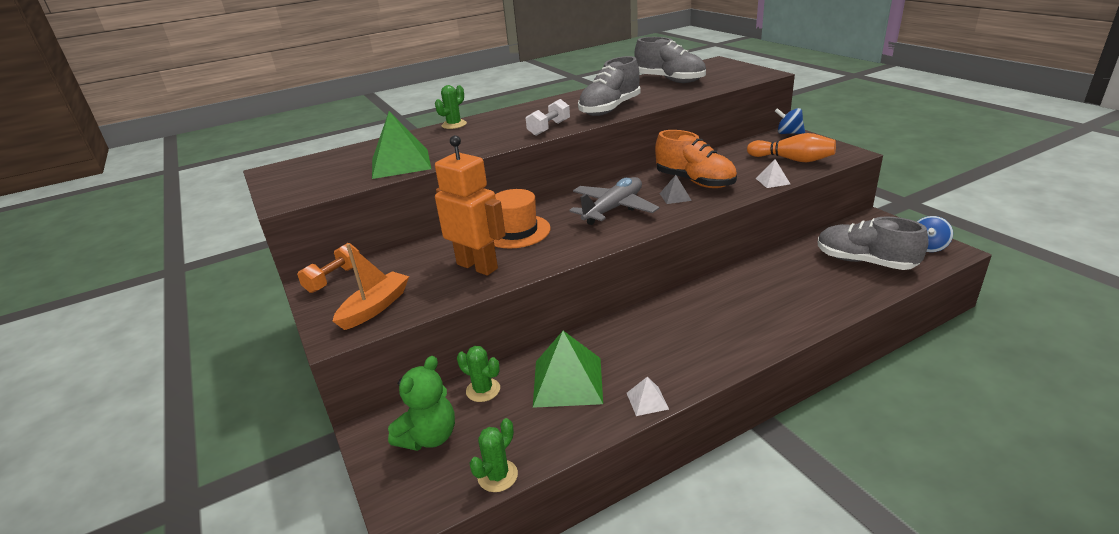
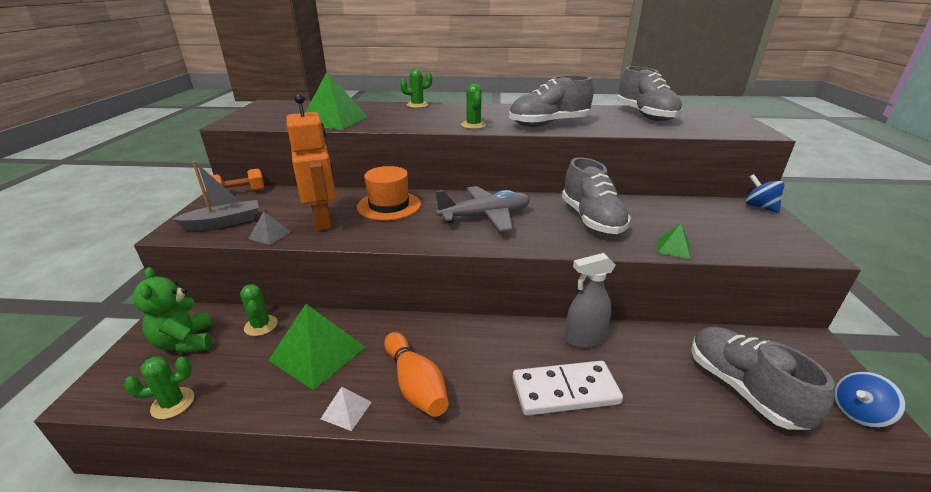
camera: 30 degrees right, 0 degrees up
(375, 307) = (224, 223): orange boat -> grey boat
(429, 437) = (185, 342): green teddy bear -> green teddy bear turned 90 degrees clockwise
(549, 128) = (473, 125): white dumbbell -> green cactus
(675, 197) = (553, 226): grey pyramid -> grey pyramid (270, 235)
(695, 181) = (591, 219): orange shoe -> grey shoe
(747, 277) = (584, 339): none -> grey spray bottle
(772, 181) = (673, 248): white pyramid -> green pyramid
(773, 313) = (565, 391): none -> white domino
(792, 160) = (727, 234): orange bowling pin -> orange bowling pin (415, 384)

